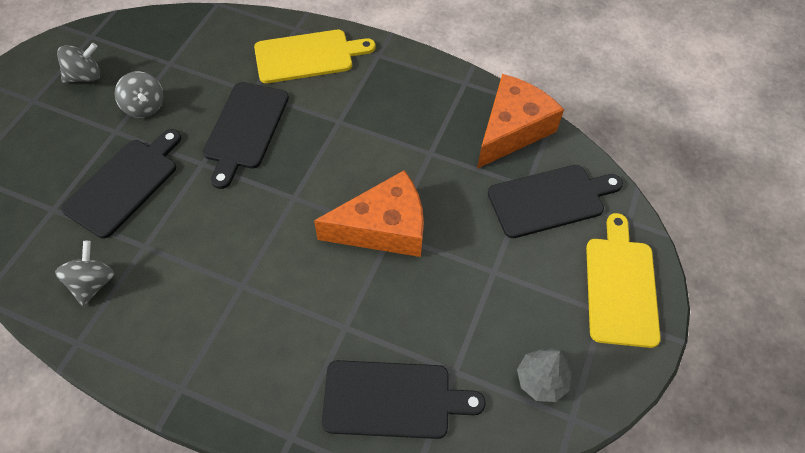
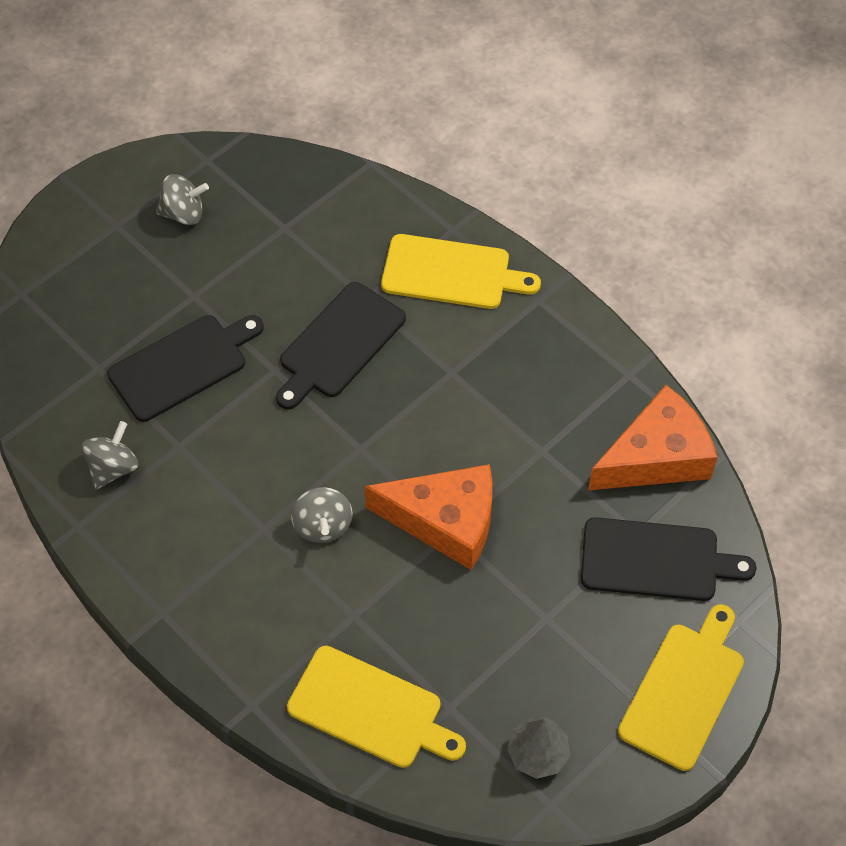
camera: 25 degrees right, 0 degrees up
(145, 107) = (236, 276): grey spinning top -> grey spinning top (323, 526)
(393, 399) = (370, 709): black cutting board -> yellow cutting board

